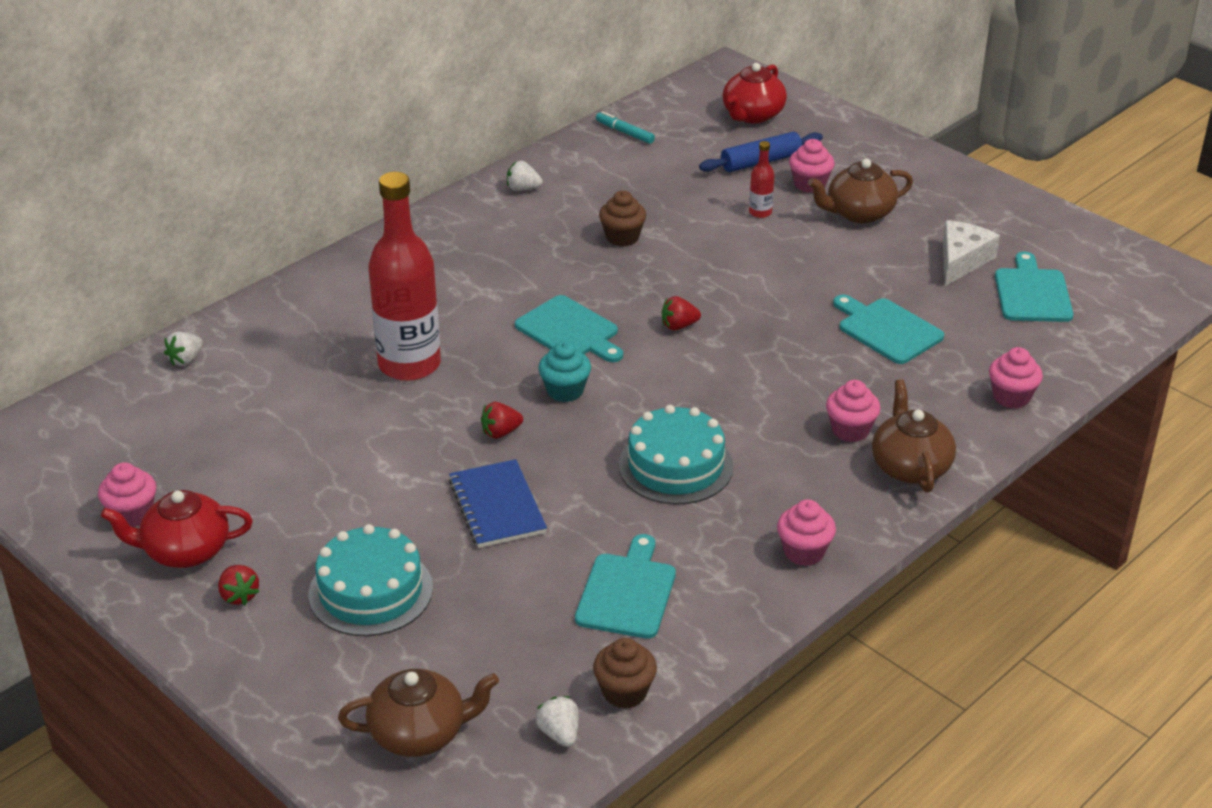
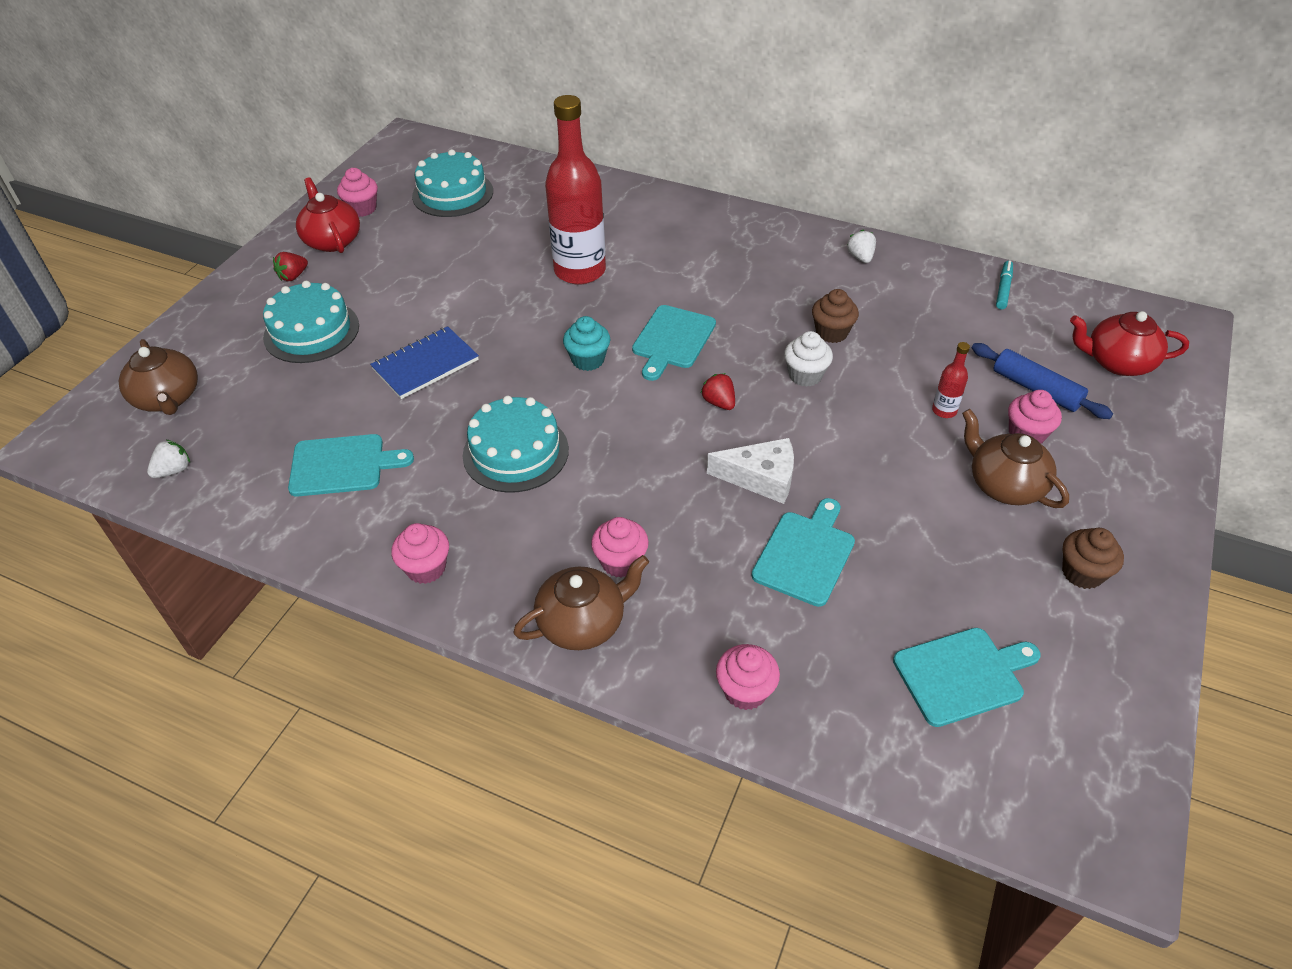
camera: 70 degrees right, 10 degrees up
(167, 431) = (452, 194): none -> turquoise cake
(185, 360) = (533, 175): white strawberry -> none
(501, 432) = (517, 341): red strawberry -> none
(624, 692) = (224, 495): brown cupcake -> brown cupcake (1082, 573)
(672, 268) = (805, 375): none -> white cupcake
(962, 260) = (980, 593): white cheese -> white cheese (761, 478)

